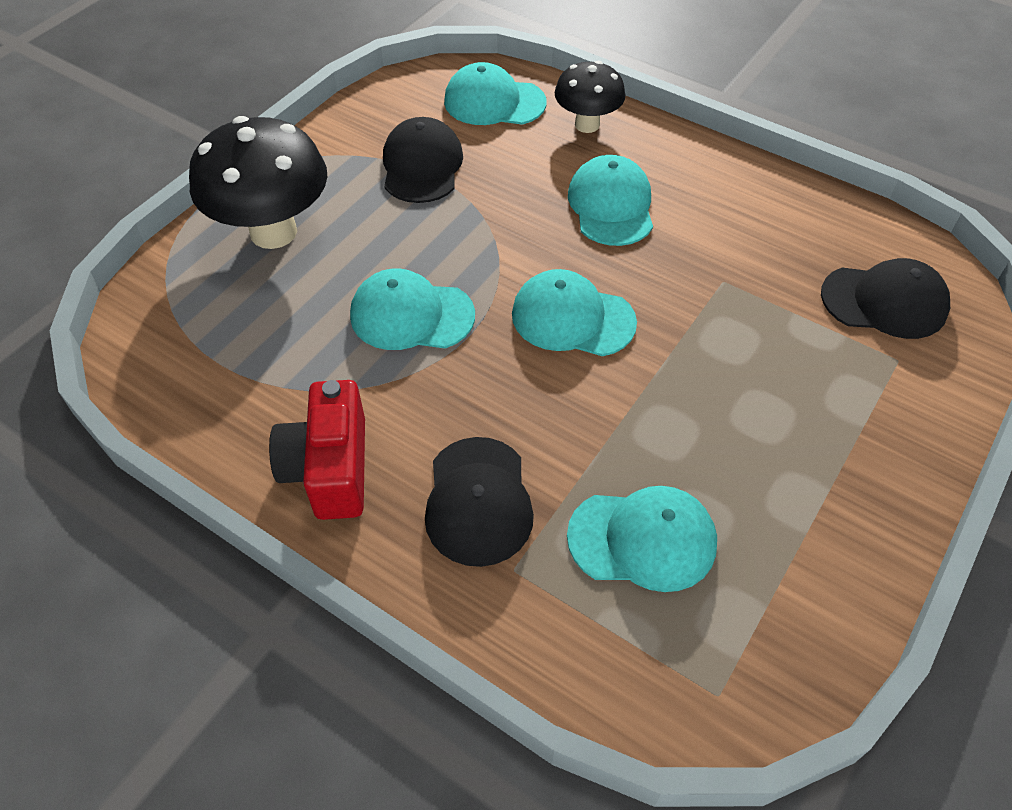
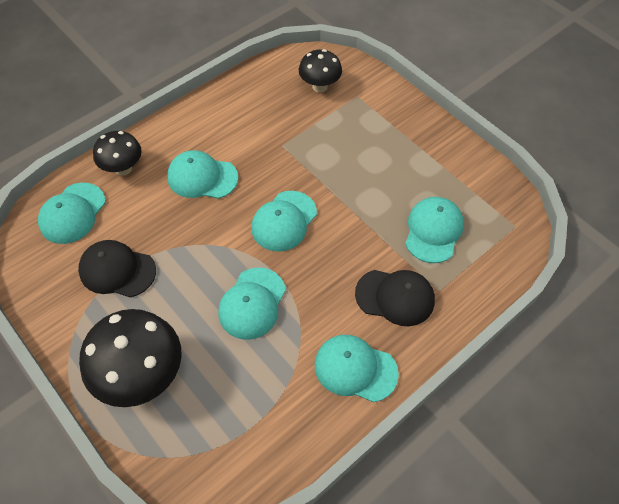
camera: 75 degrees left, 5 degrees up
(329, 468) = (355, 369): red camera -> turquoise cap
(884, 302) = (319, 86): black cap -> black mushroom

